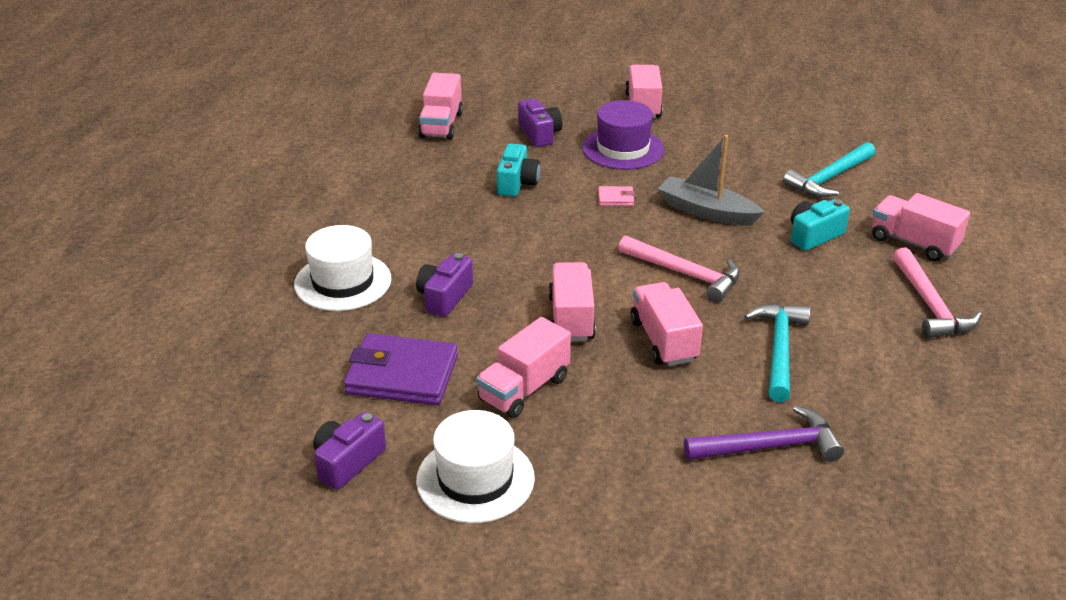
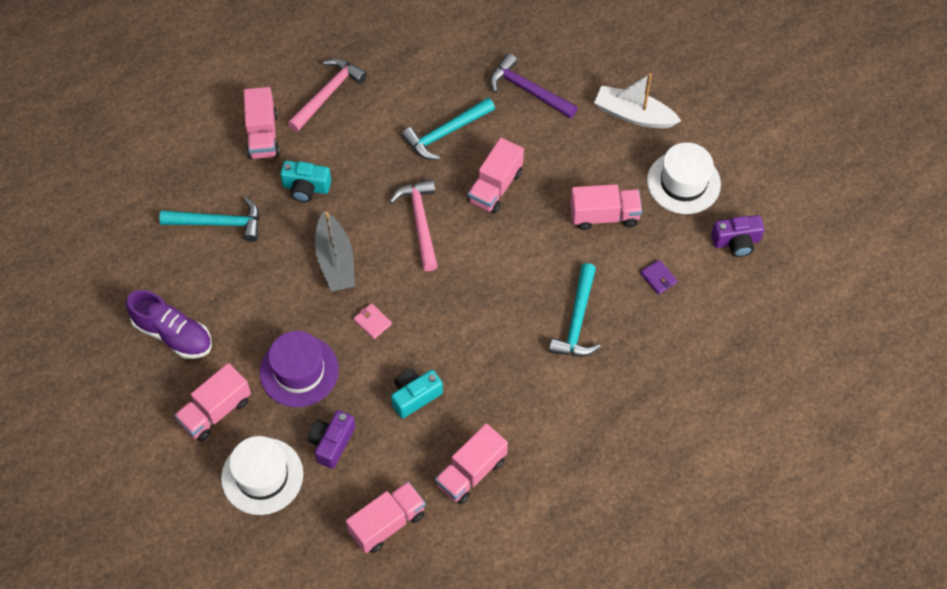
camera: 135 degrees left, 25 degrees up
(343, 282) = (624, 387): white hat -> white hat (262, 476)
(402, 375) = (658, 278): purple wallet -> purple wallet, size x0.43
(444, 297) = (577, 321): purple camera -> turquoise hammer
(571, 318) = (524, 243): pink truck -> pink truck (471, 472)
(622, 510) = (633, 115): none -> white boat
(739, 117) = (173, 334): none -> purple shoe

